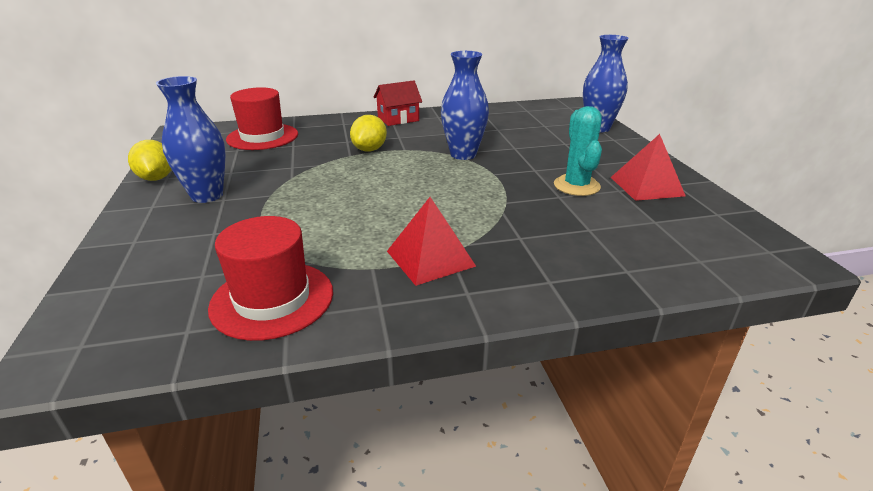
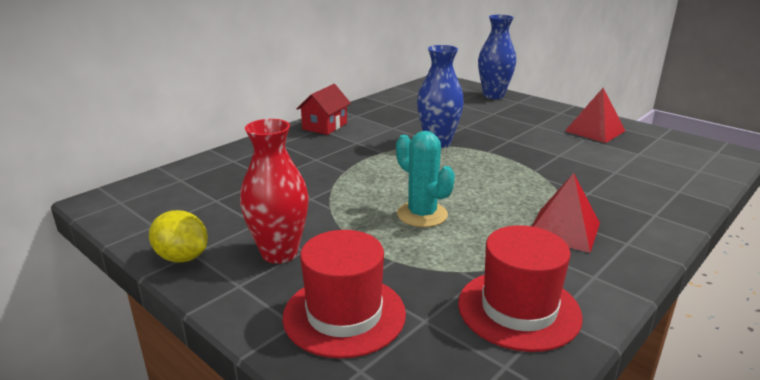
camera: 35 degrees left, 5 degrees down
(207, 195) = (279, 253): blue vase -> red vase
(262, 137) = (219, 179): red hat -> red hat (344, 314)
(369, 149) = (353, 161): yellow lemon -> none
(576, 186) = (556, 143): turquoise cactus -> turquoise cactus (422, 214)

